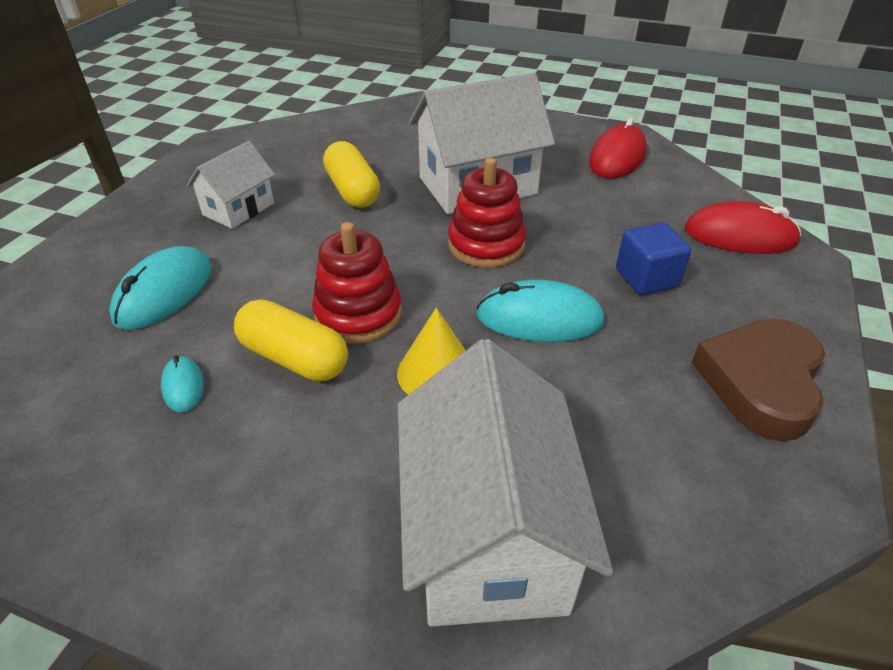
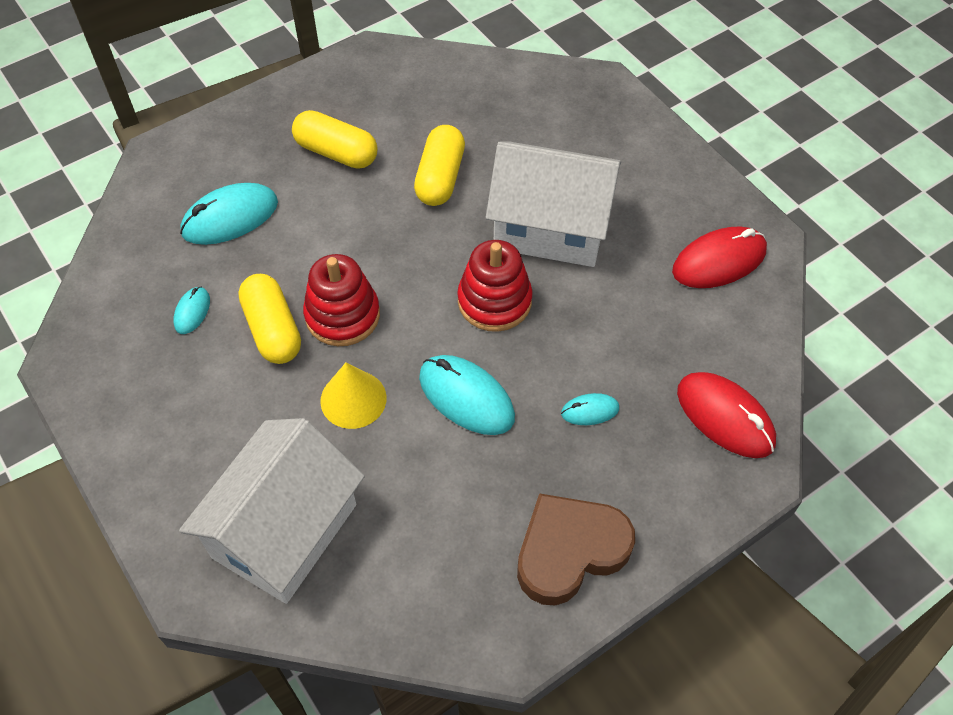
camera: 35 degrees right, 15 degrees up
(238, 209) = (336, 152): white house -> yellow capsule
(646, 278) = (590, 411): blue cube -> turquoise mouse

